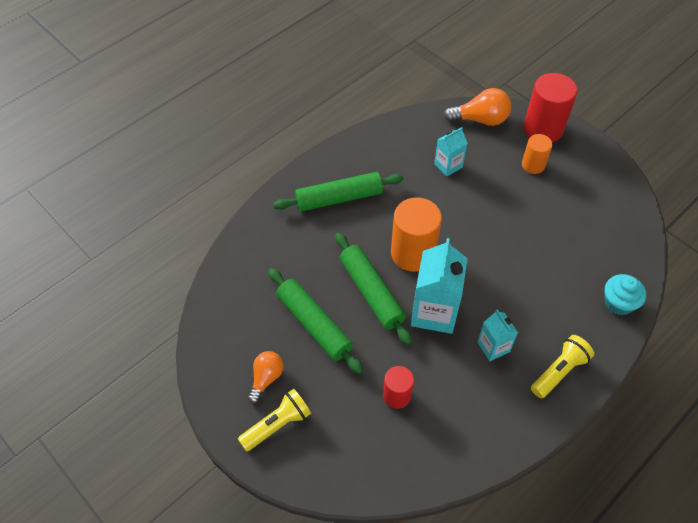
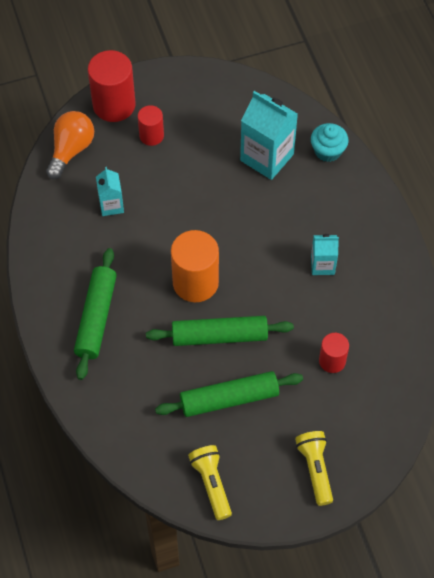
camera: 65 degrees left, 5 degrees up
(266, 378) = (265, 461): orange light bulb -> none
(434, 312) = (266, 294): turquoise carton -> turquoise carton (267, 157)
(533, 165) = (151, 135): orange cylinder -> red cylinder
(559, 371) = (368, 228): yellow flashlight -> yellow flashlight (211, 484)

